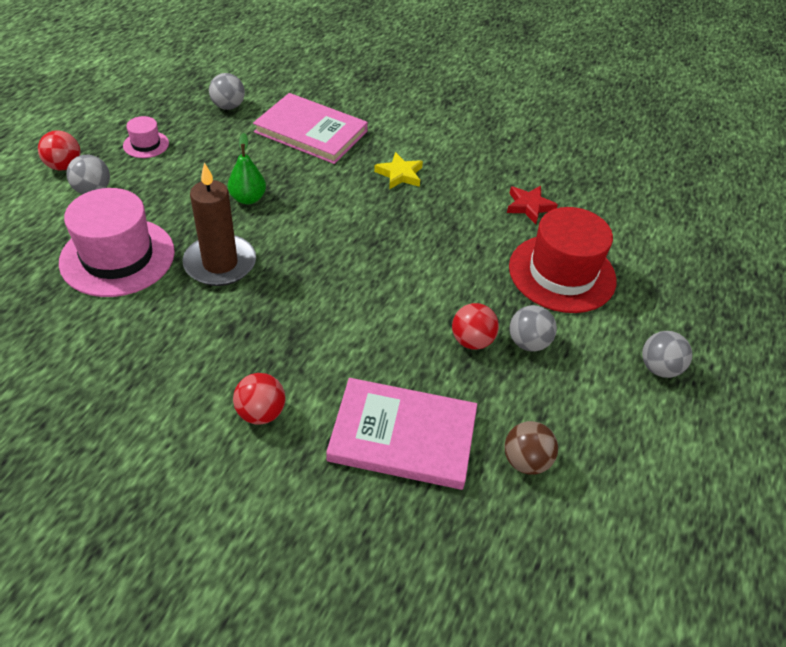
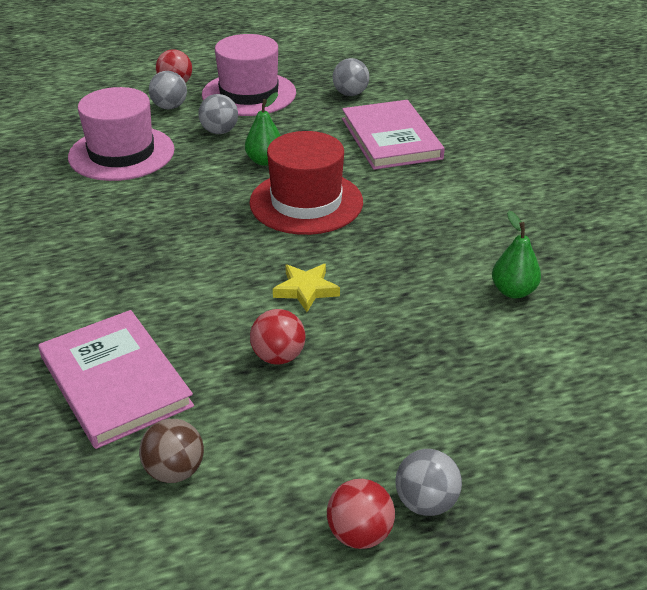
camera: 50 degrees right, 10 degrees down
(146, 144) = (249, 94): pink hat -> pink hat, size x2.15
(220, 263) = (177, 192): brown candle -> none
(261, 413) = (53, 298): red ball -> red ball (360, 534)
(399, 174) = (420, 204): yellow star -> yellow star (306, 290)
(528, 343) = (326, 391): grey ball -> grey ball (219, 131)
(529, 206) = (513, 291): red star -> green pear
(562, 273) = (455, 362): red hat -> red hat (306, 202)

